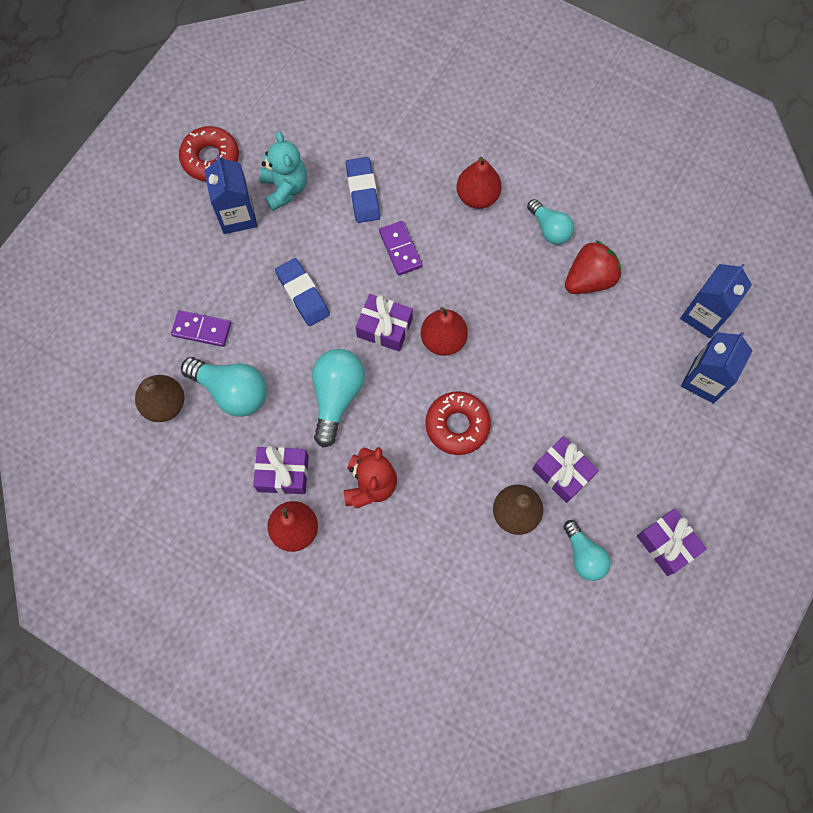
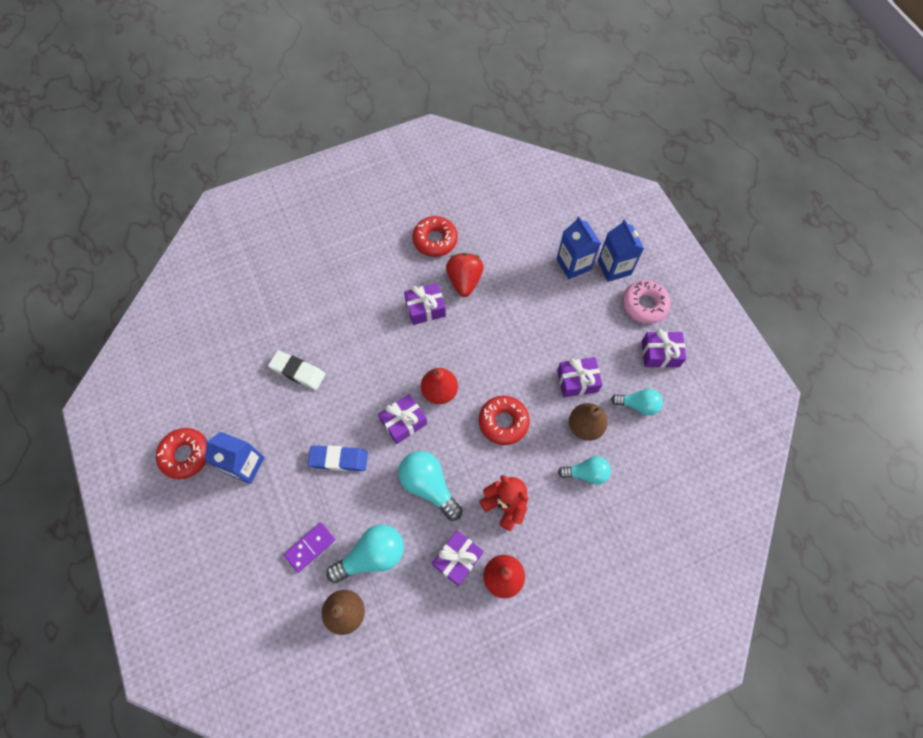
camera: 55 degrees left, 5 degrees down
(285, 188) = (252, 419): turquoise teddy bear -> none
(363, 192) = (298, 371): blue eraser -> white eraser
(400, 249) = (357, 375): purple domino -> none
(477, 196) = (358, 305): red pear -> none
(525, 263) = (425, 308): none -> purple gift
(549, 229) = (414, 280): turquoise light bulb -> turquoise light bulb (586, 473)
(614, 217) = (435, 240): none -> red donut
(704, 315) = (534, 237): blue carton -> blue carton (614, 267)
(716, 490) = (644, 305): none -> pink donut

